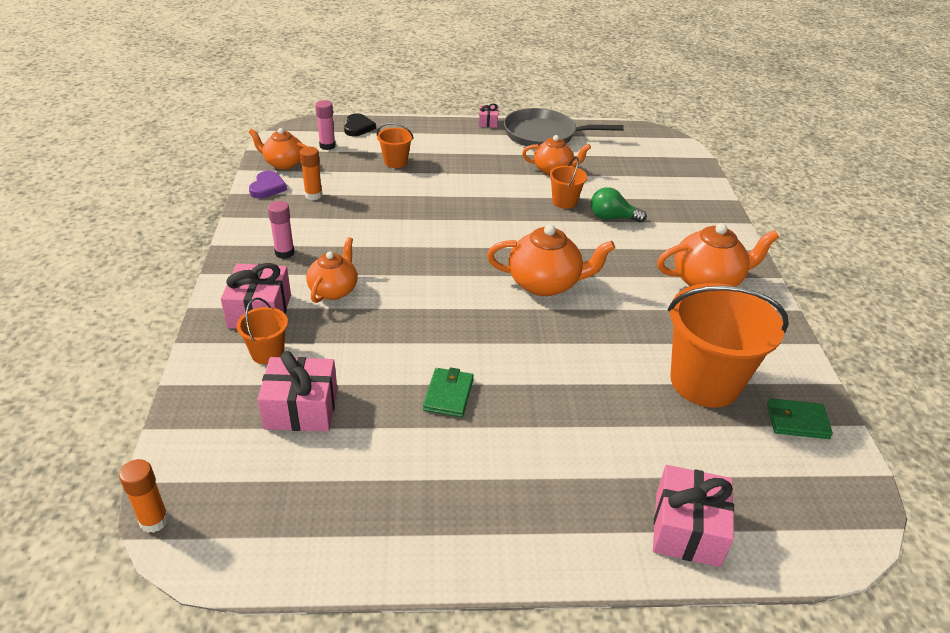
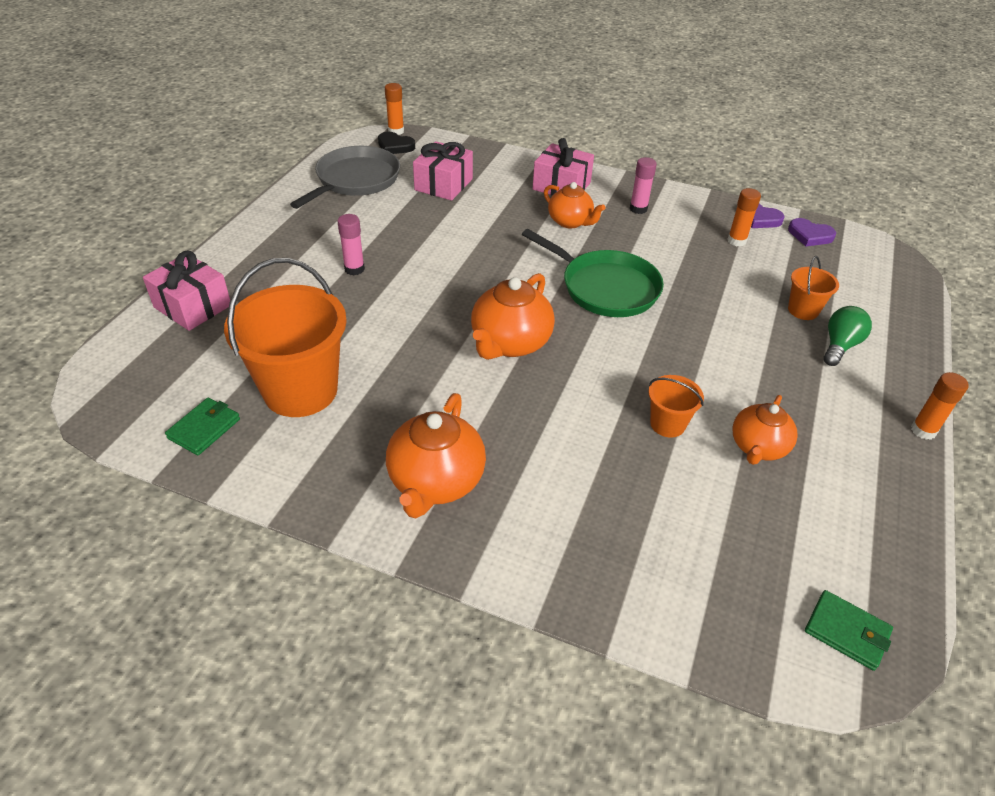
camera: 115 degrees right, 5 degrees up
(267, 353) = (510, 181): orange bucket -> none
(283, 163) = (810, 235): orange teapot -> purple heart
(327, 146) = (850, 270): pink glue stick -> pink glue stick (354, 269)
(358, 127) = (902, 303): black heart -> black heart (395, 146)
(432, 250) = (605, 288): none -> green pan
(448, 395) = (407, 244): green wallet -> green wallet (846, 632)
(488, 122) = (923, 430): pink gift -> orange glue stick
(543, 135) = (877, 482): grey pan -> grey pan (355, 180)
(612, 218) = (612, 455): green light bulb -> green light bulb (839, 346)

